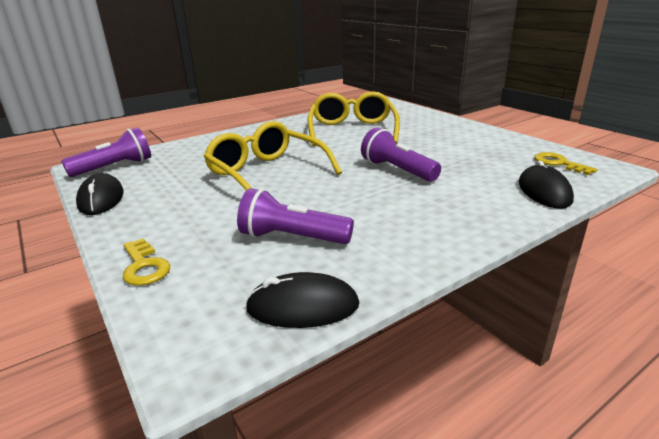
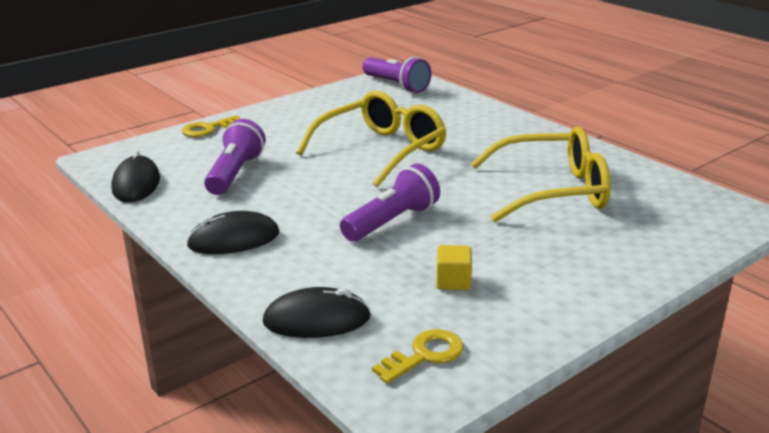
camera: 85 degrees right, 0 degrees up
(101, 199) = (324, 95): black mouse -> black mouse (234, 240)
(474, 155) = (453, 281): none -> yellow cube

